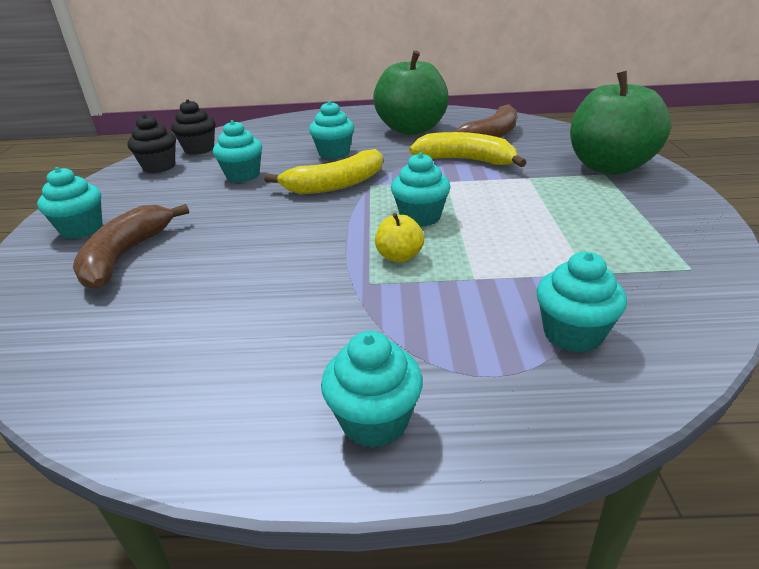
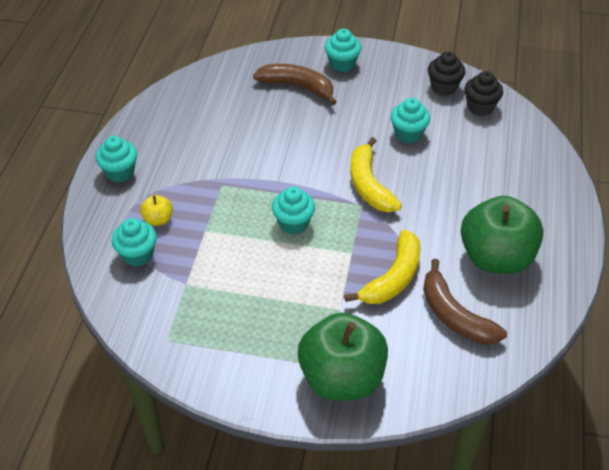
camera: 100 degrees right, 15 degrees up
(334, 153) = (442, 191): turquoise cupcake -> none
(399, 257) = (244, 202): yellow apple -> yellow apple (158, 219)

